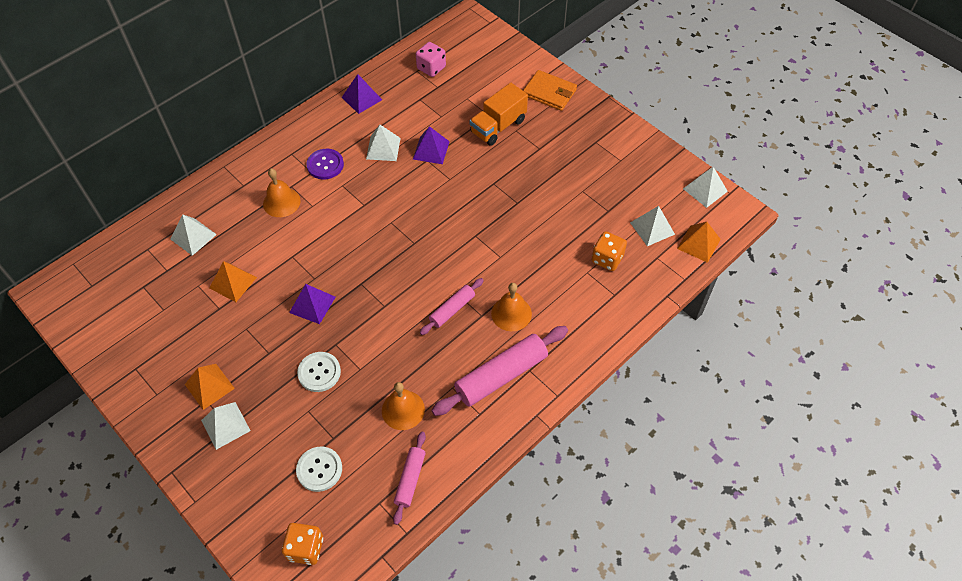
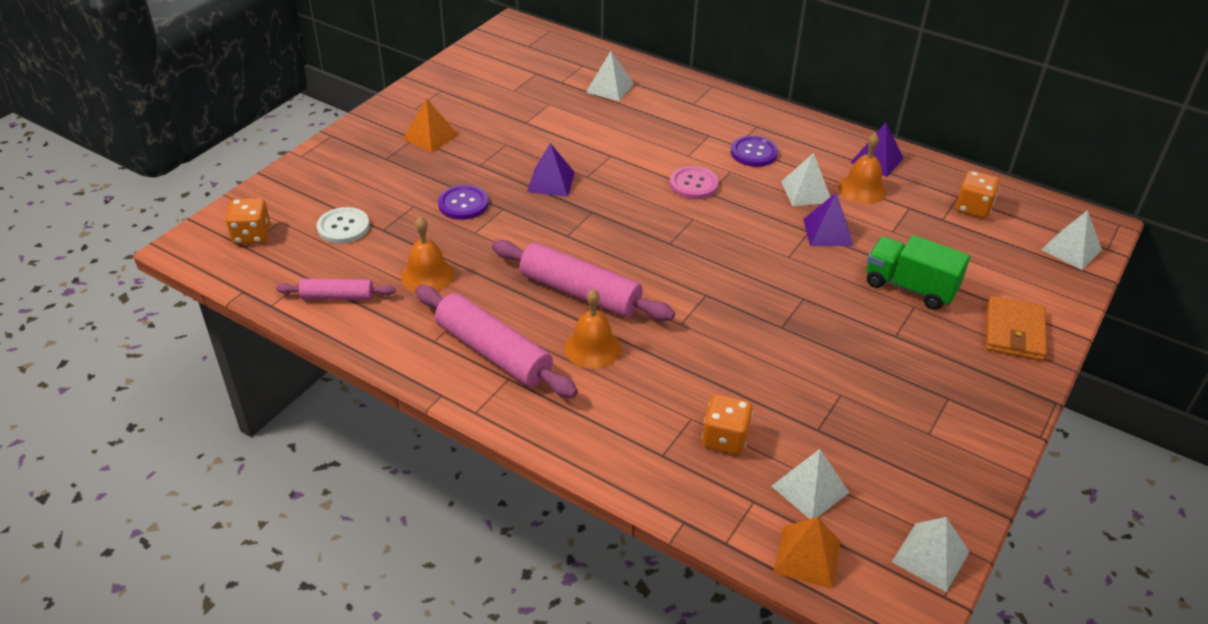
camera: 75 degrees right, 15 degrees down
(225, 425) = (387, 156): white pyramid -> white pyramid (1071, 249)
(233, 282) = (561, 124): orange pyramid -> none
(281, 202) = (682, 133): orange bell -> orange bell (862, 189)
(319, 372) = (463, 204): white button -> purple button
(350, 211) = (693, 184): none -> pink button
(431, 68) = (973, 208): pink dice -> orange dice
(452, 309) = (580, 292): pink rolling pin -> pink rolling pin, size x1.78
(498, 126) = (910, 287): orange truck -> green truck

